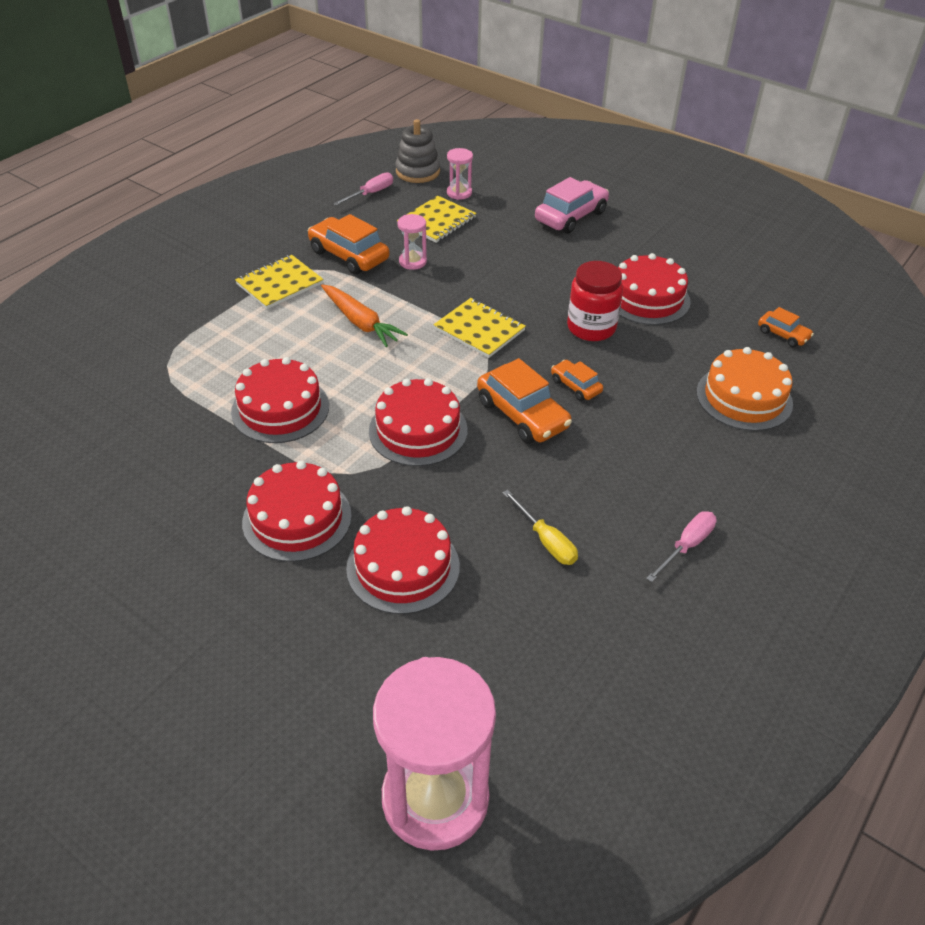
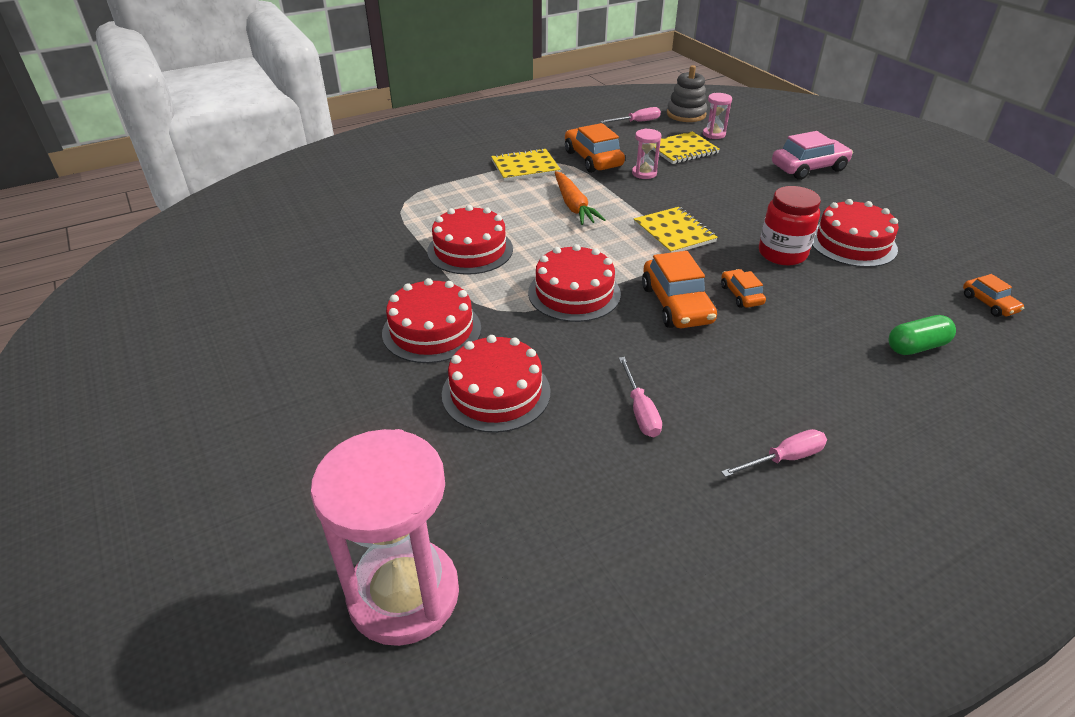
camera: 25 degrees right, 5 degrees down
(546, 541) = (640, 411): yellow screwdriver -> pink screwdriver
(744, 398) = (916, 347): orange cake -> green capsule

